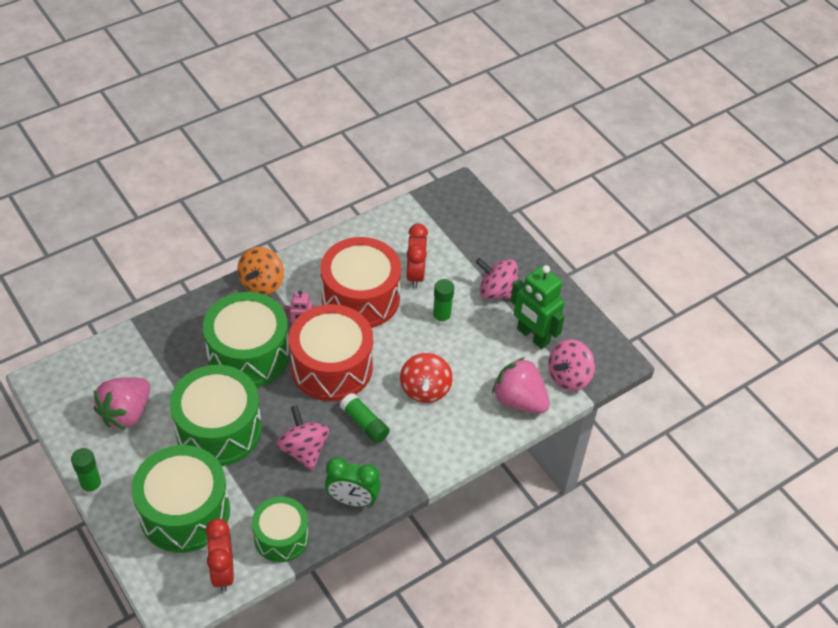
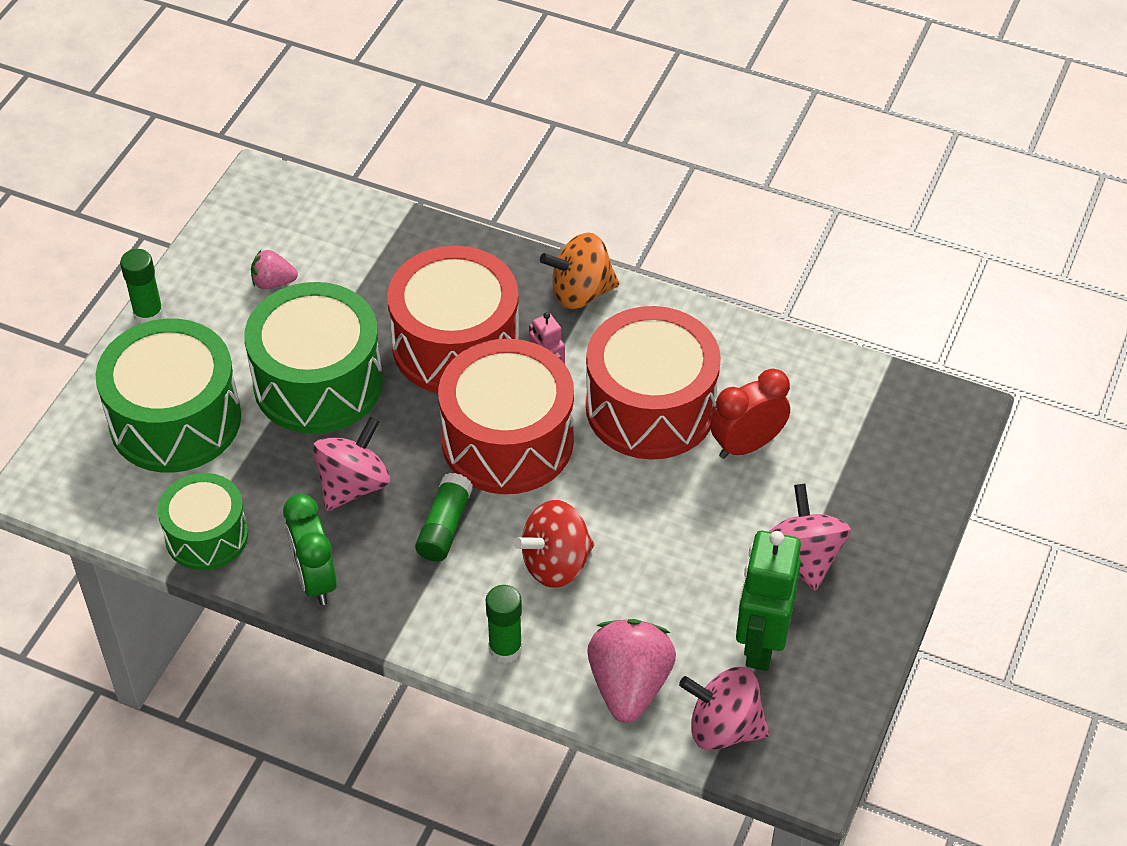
camera: 60 degrees right, 0 degrees up
(126, 413) = (273, 282): pink strawberry -> pink strawberry, size x0.52
(223, 571) = (118, 505): red clock -> none
(248, 354) = (456, 345): green drum -> red drum
(441, 318) = (696, 516): green glue stick -> green glue stick (505, 649)

